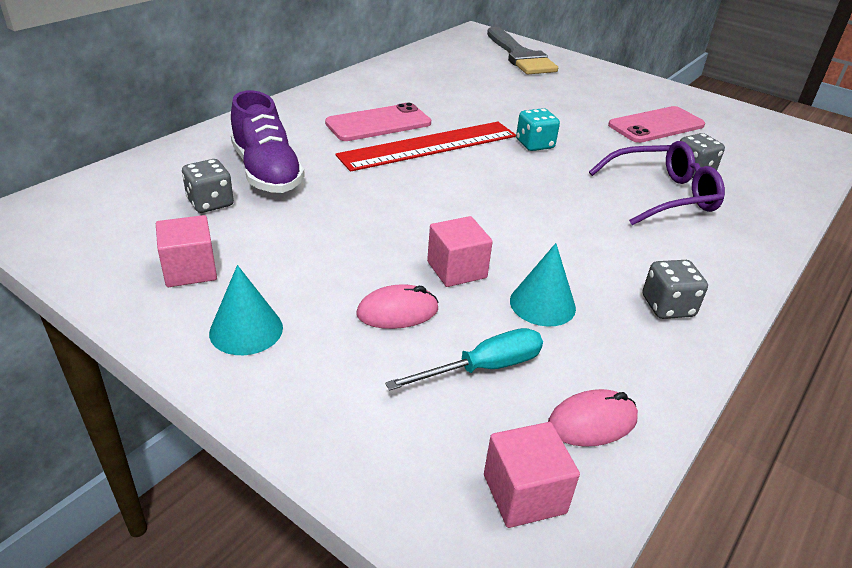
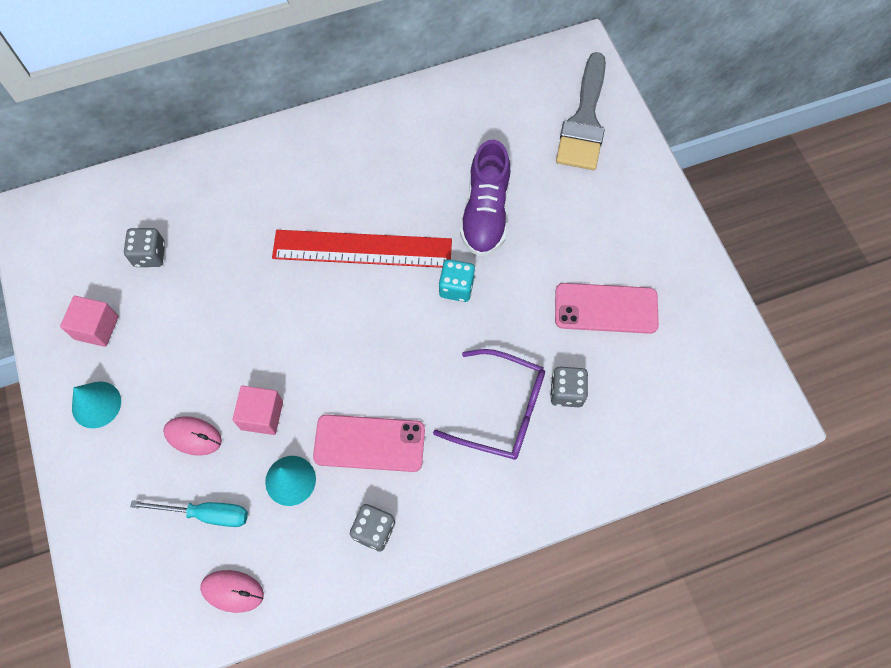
camera: 35 degrees right, 30 degrees up
(267, 172) = (211, 232): purple shoe -> purple shoe (485, 213)
(378, 123) = (345, 195): pink phone -> pink phone (369, 443)
(524, 494) = (155, 613): pink cube -> none

